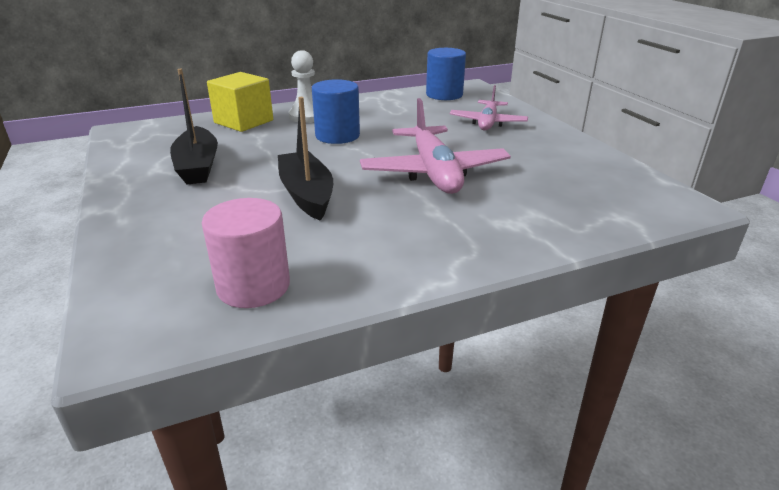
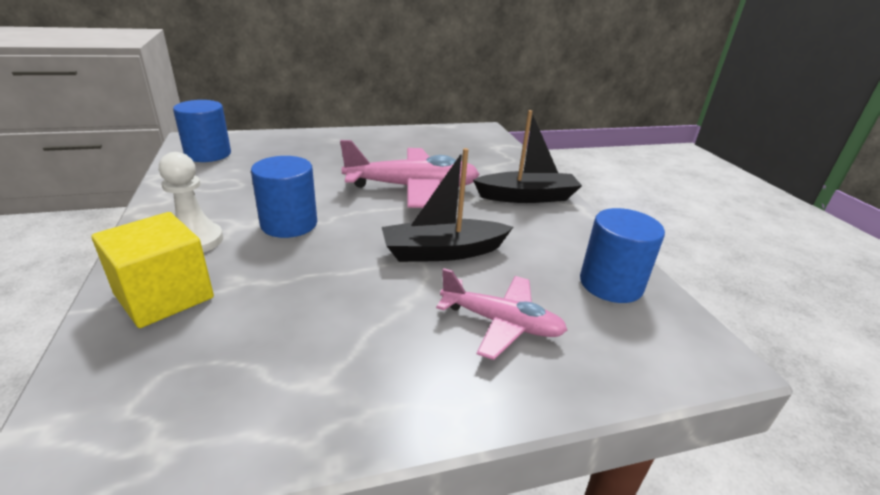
camera: 85 degrees left, 0 degrees up
(198, 166) = (330, 335): black boat -> black boat (527, 197)
(253, 286) = (610, 284): pink cylinder -> blue cylinder
(487, 123) = (311, 150): pink plane -> pink plane (501, 323)

